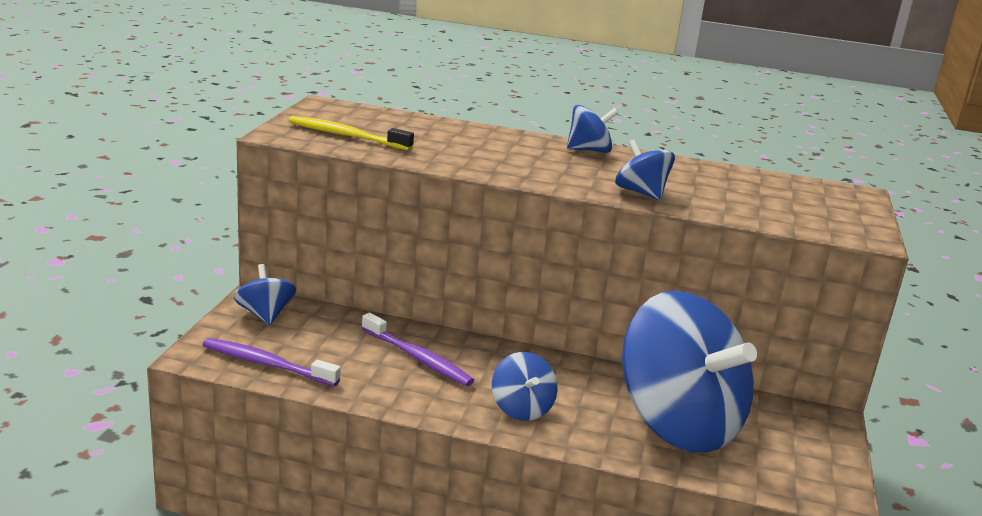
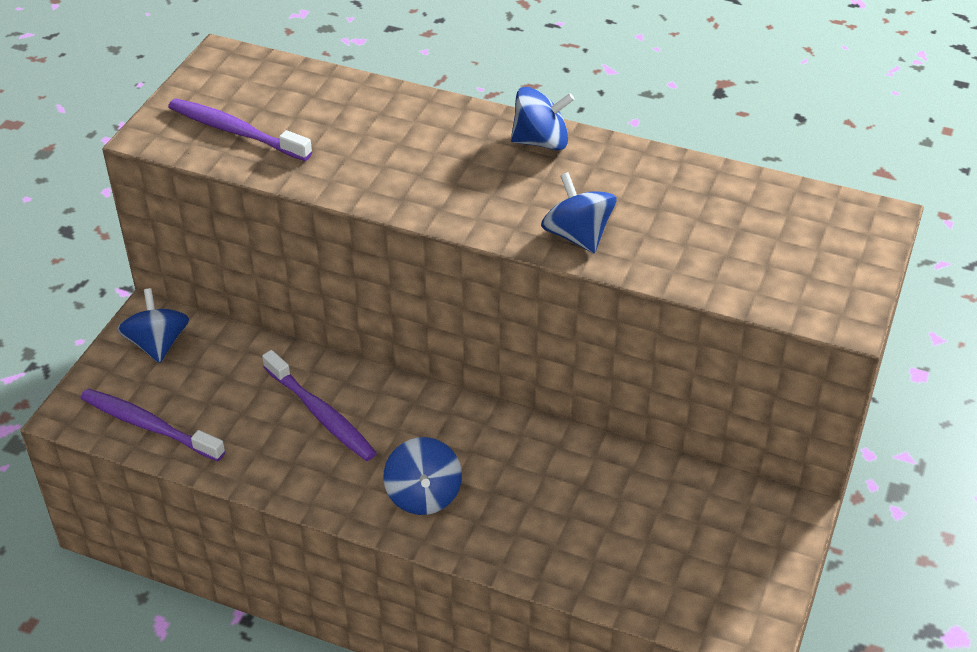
camera: 10 degrees right, 20 degrees up
(346, 136) = (236, 131): yellow toothbrush -> purple toothbrush
(678, 423) = (601, 519): blue spinning top -> none

